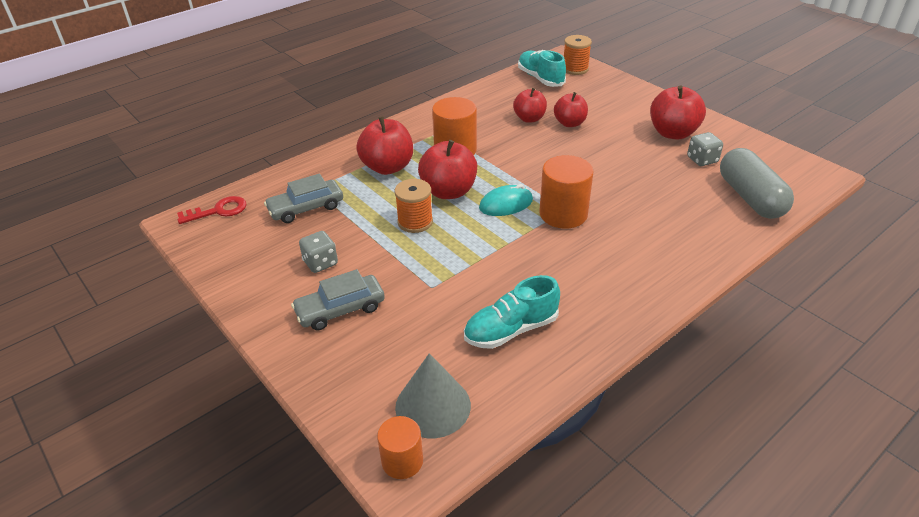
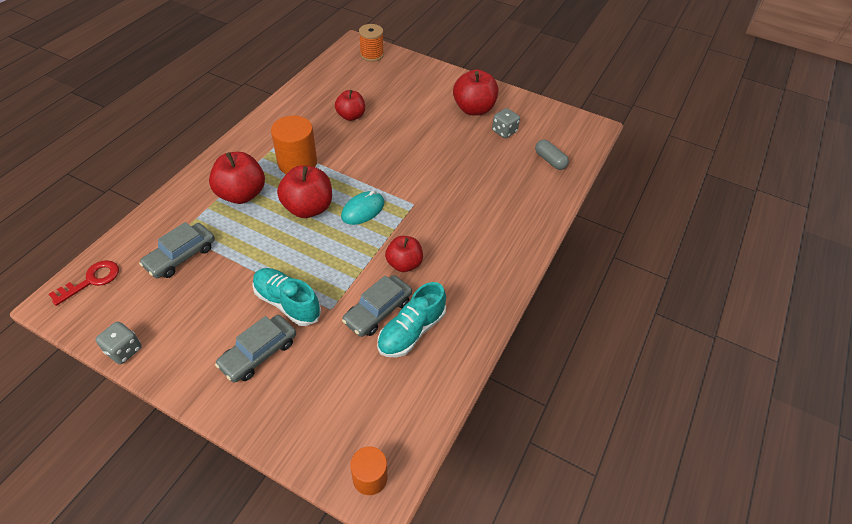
camera: 25 degrees left, 10 degrees up
(320, 263) = (220, 311): grey dice -> grey dice (124, 350)
(415, 222) = (290, 247): orange spool -> none
(433, 406) = (375, 420): grey cone -> none
(481, 301) = (378, 311): none -> grey car
(540, 78) = (345, 70): turquoise shoe -> turquoise shoe (287, 303)
(563, 214) = (414, 209): orange cylinder -> none
(569, 123) = (387, 114): red apple -> red apple (404, 264)
(750, 197) = (550, 160): grey capsule -> grey capsule, size x0.54

